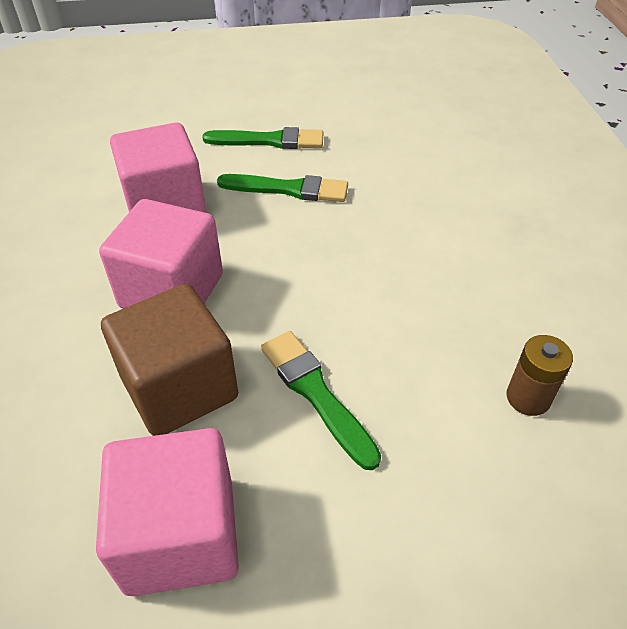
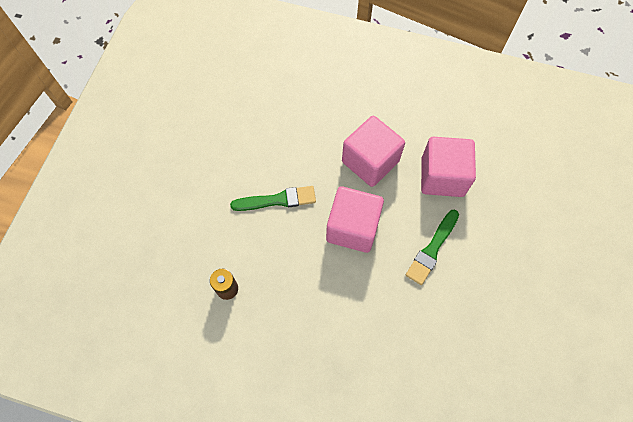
camera: 115 degrees right, 20 degrees up
(179, 387) = (308, 148): brown cube -> none
(180, 535) = (242, 131): pink cube -> pink cube (352, 228)
(269, 141) = (492, 259): green brush -> none

